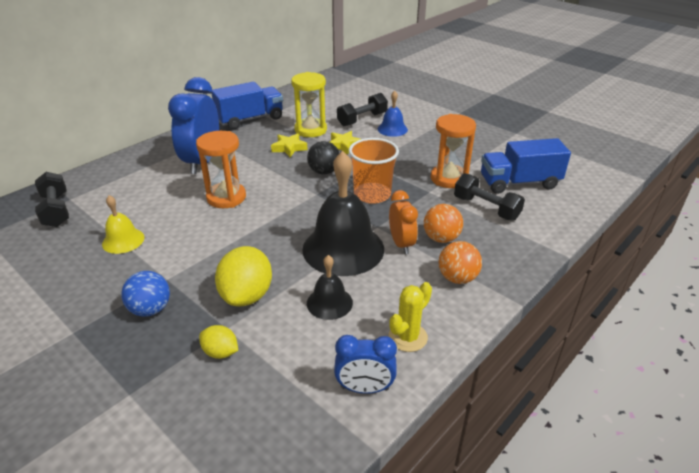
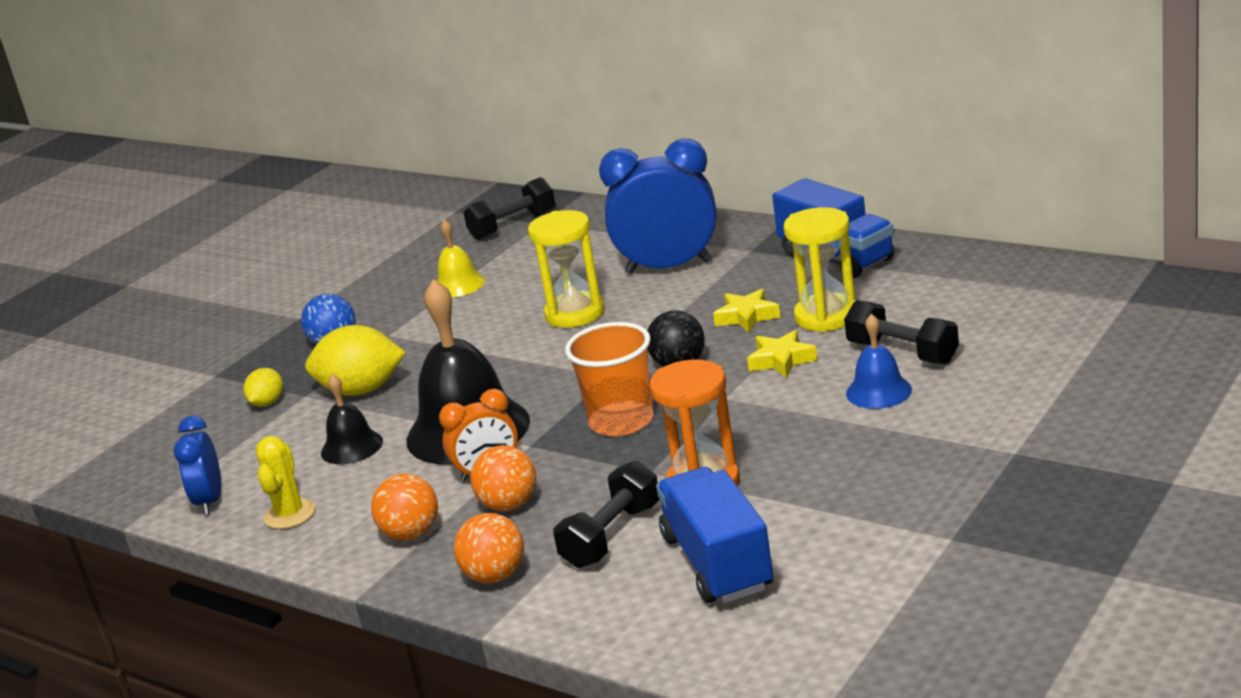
camera: 85 degrees right, 10 degrees down
(226, 197) = (575, 314): orange hourglass -> yellow hourglass
(408, 337) = (290, 514): yellow cactus -> yellow cactus turned 60 degrees clockwise
(513, 248) = (495, 576): none -> orange ball

